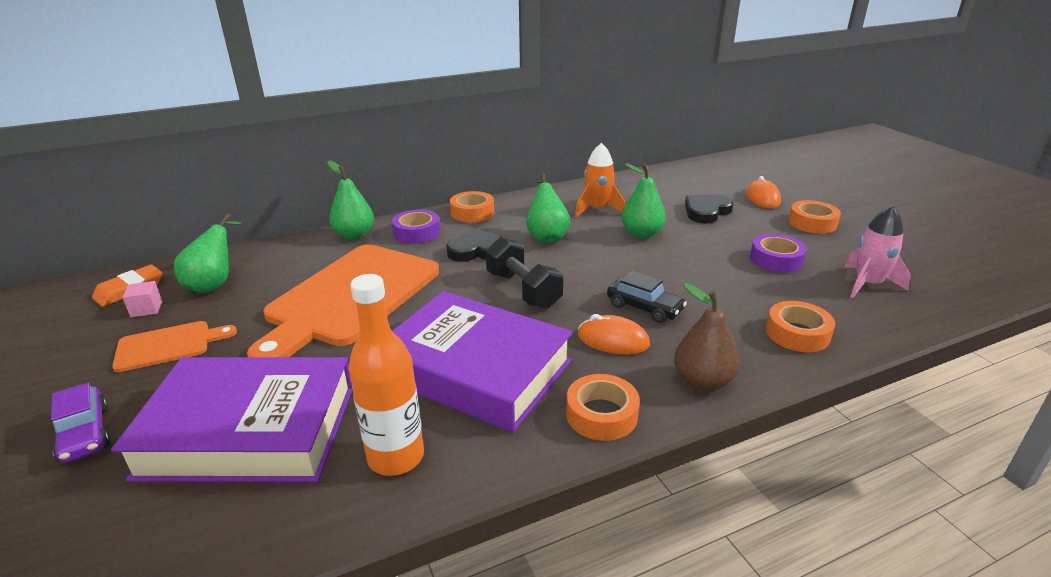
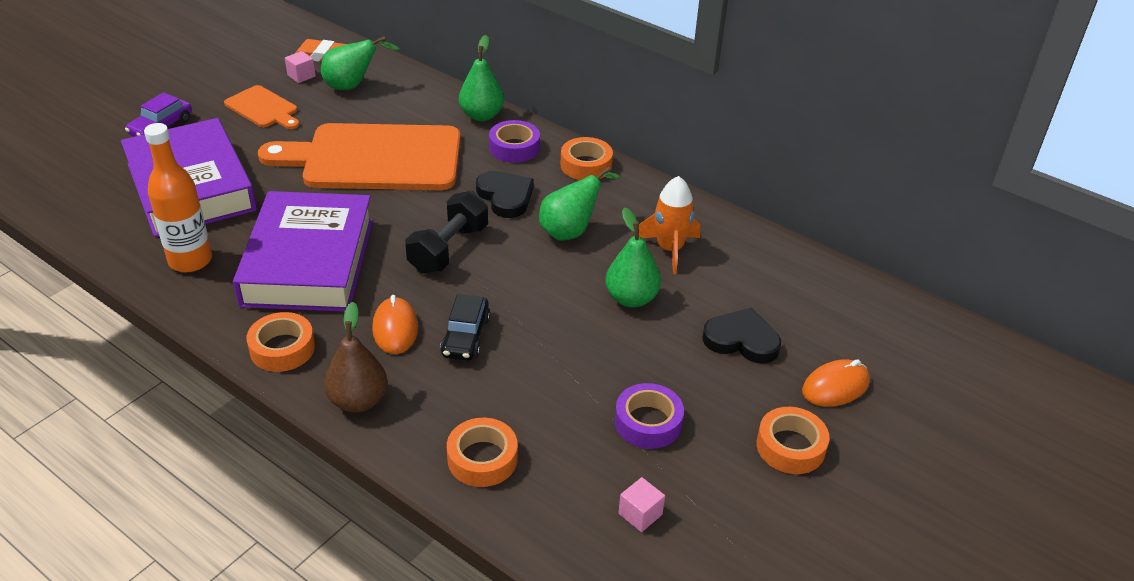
camera: 60 degrees right, 10 degrees up
(867, 284) = (640, 514): pink rocket -> pink cube

